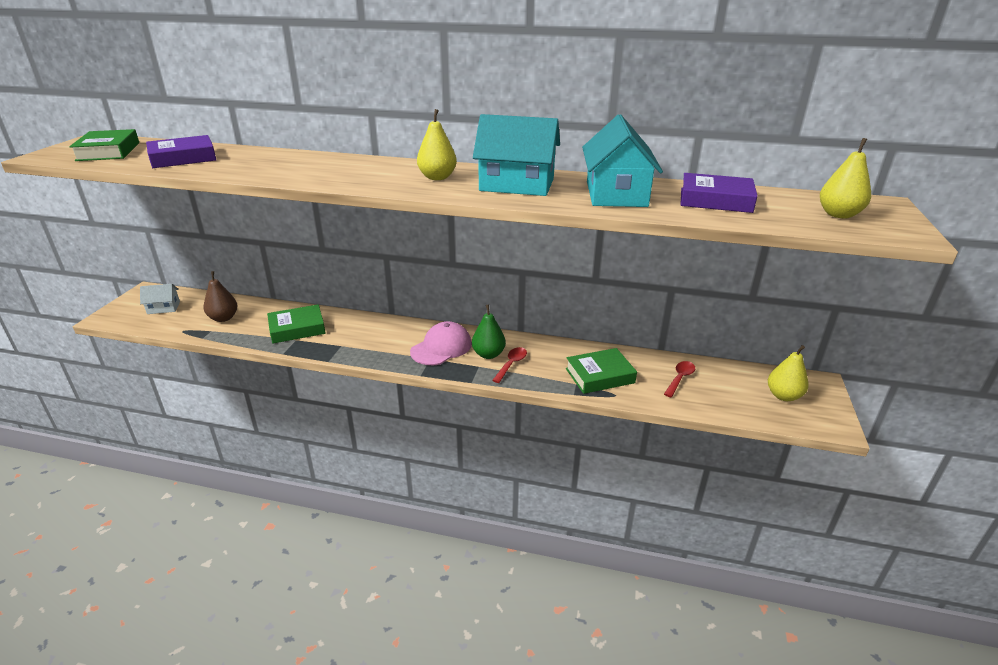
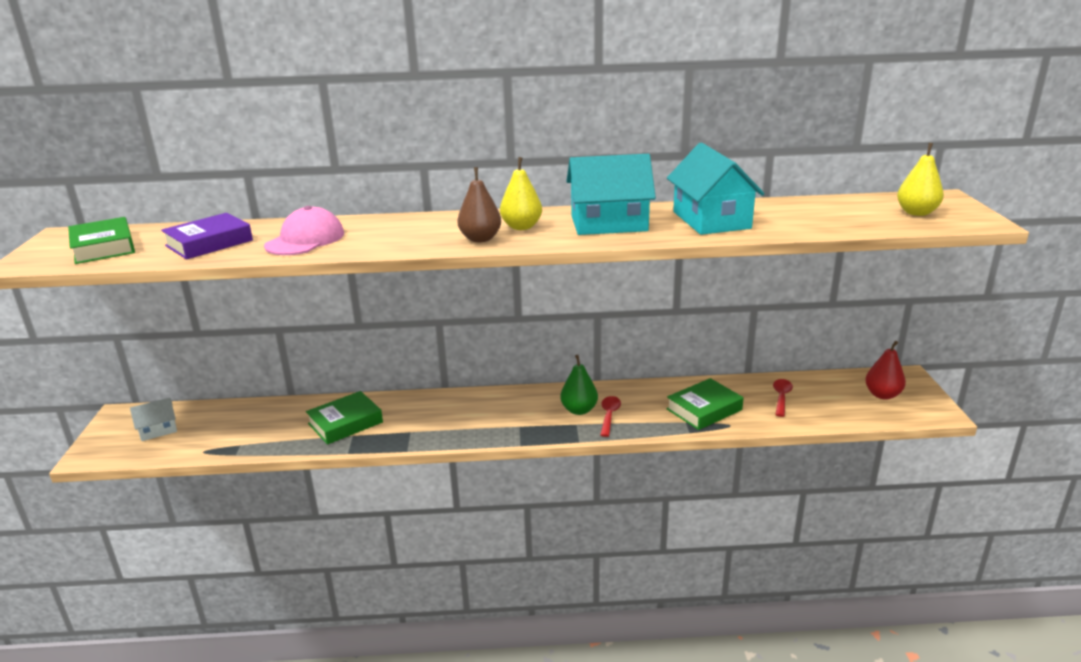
camera: 15 degrees left, 5 degrees down
(223, 318) = (246, 428): brown pear -> brown pear (480, 239)
(441, 348) = (524, 413): pink cap -> pink cap (305, 240)
(715, 200) = (804, 214): purple book -> none
(783, 396) = (882, 395): yellow pear -> red pear

